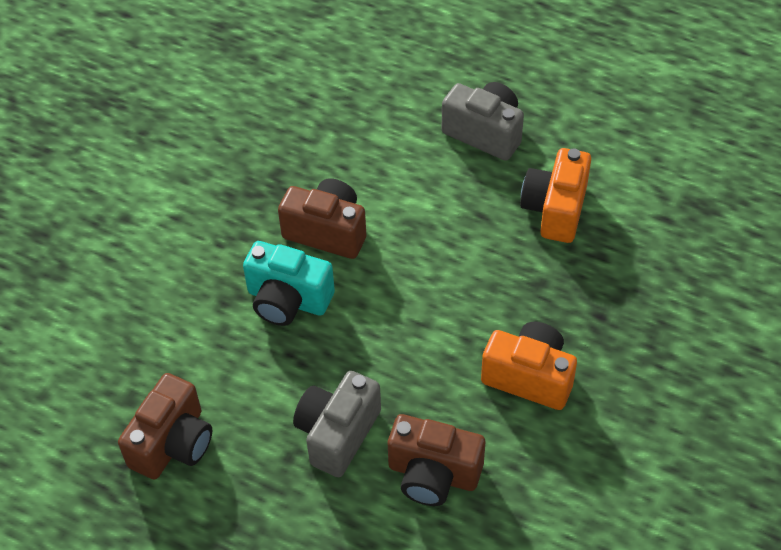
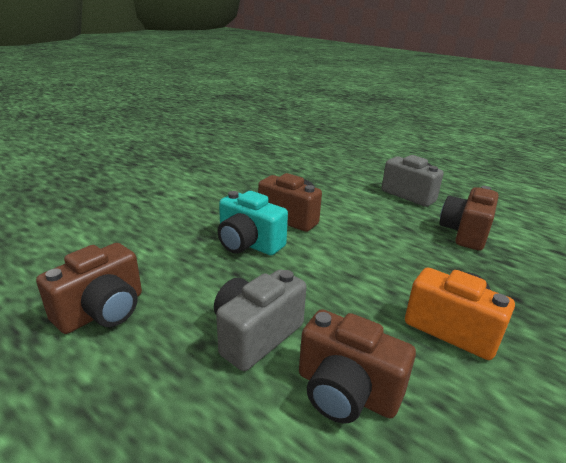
camera: 10 degrees right, 25 degrees down
(555, 209) = (465, 233): orange camera -> brown camera

